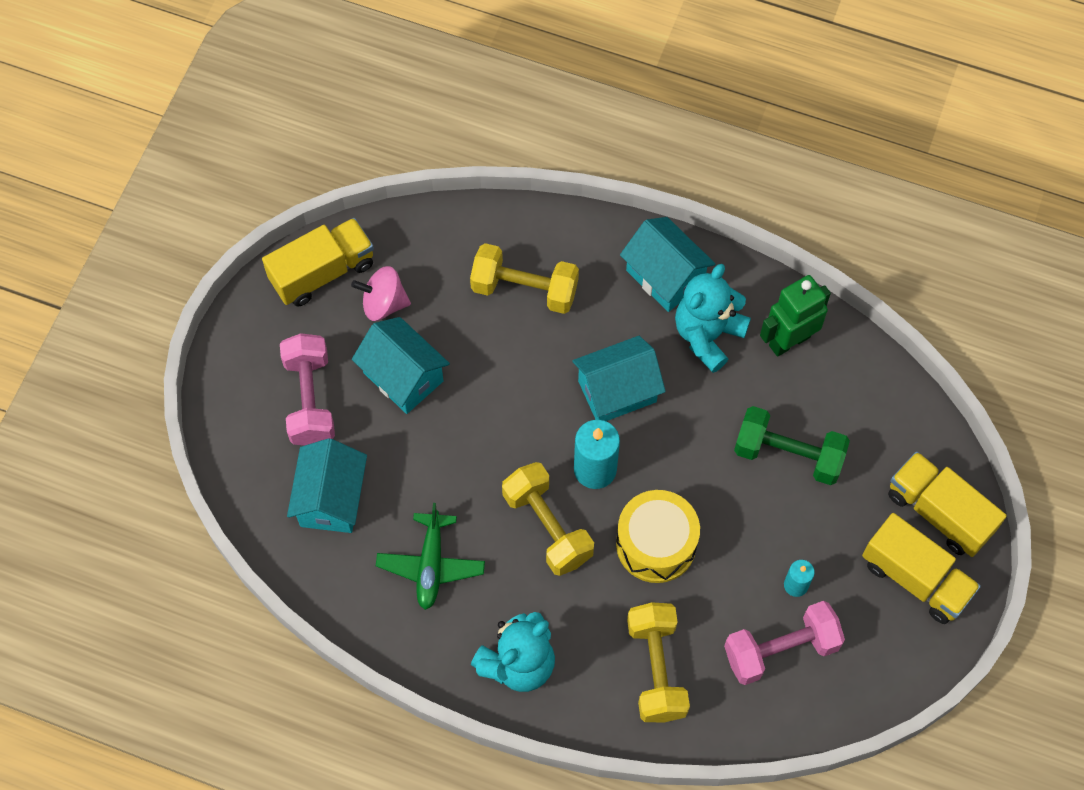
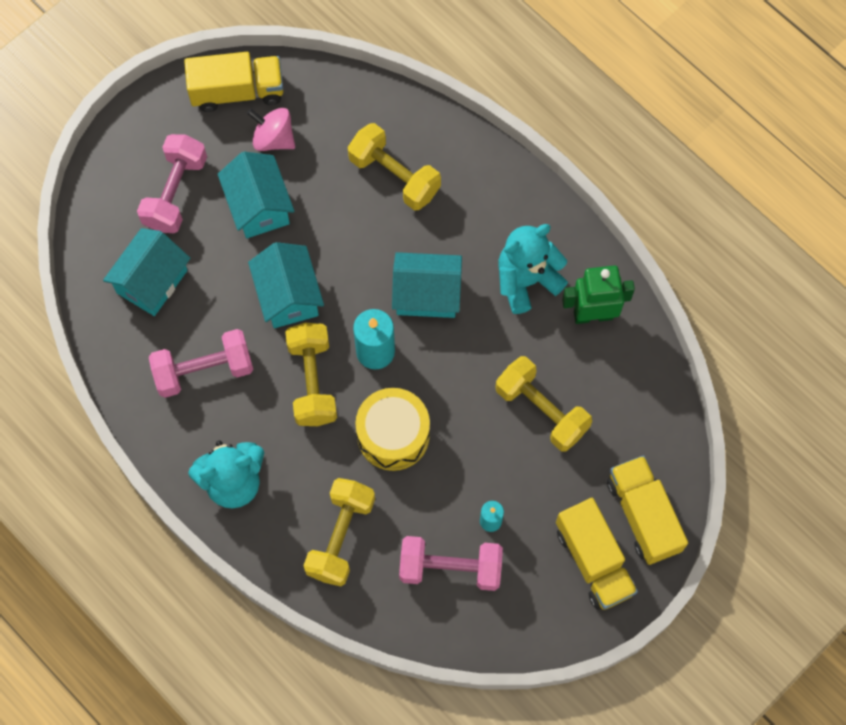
camera: 25 degrees right, 5 degrees up
(431, 565) = (204, 370): green plane -> pink dumbbell
(665, 276) = (517, 215): turquoise house -> turquoise house (288, 296)
(788, 455) = (541, 410): green dumbbell -> yellow dumbbell

